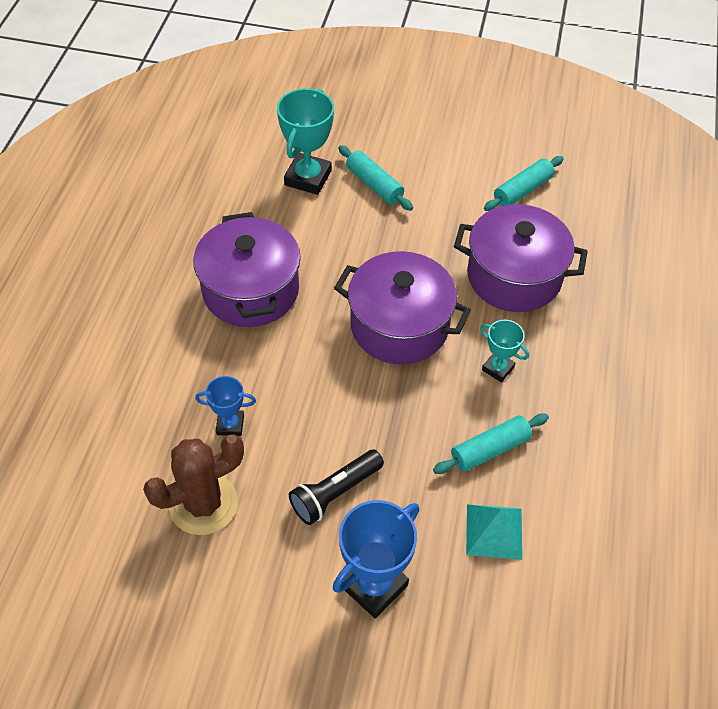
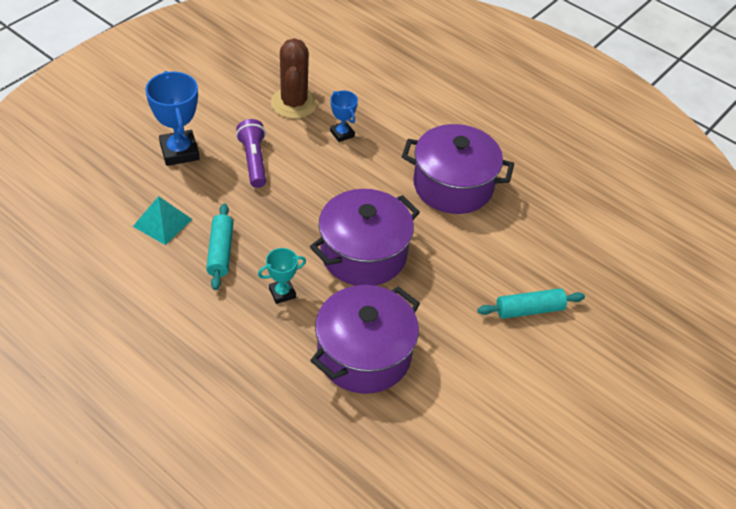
camera: 115 degrees right, 5 degrees down
(230, 425) = (342, 134): blue trophy -> blue trophy turned 60 degrees counterclockwise
(308, 178) = (561, 268): turquoise trophy -> none
(335, 493) = (253, 161): black flashlight -> purple flashlight
(522, 190) = (463, 422): turquoise rolling pin -> none

